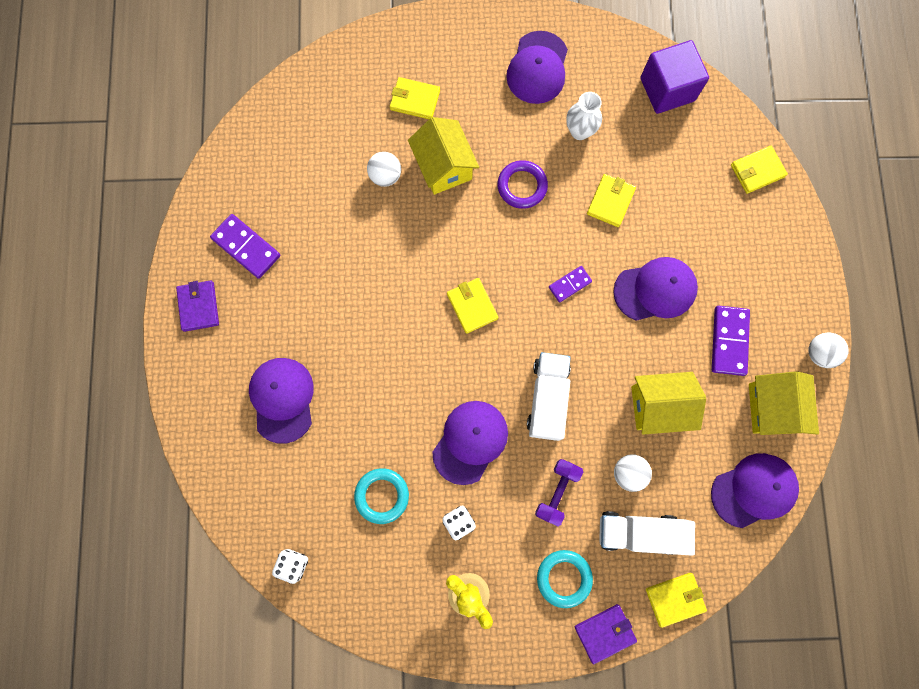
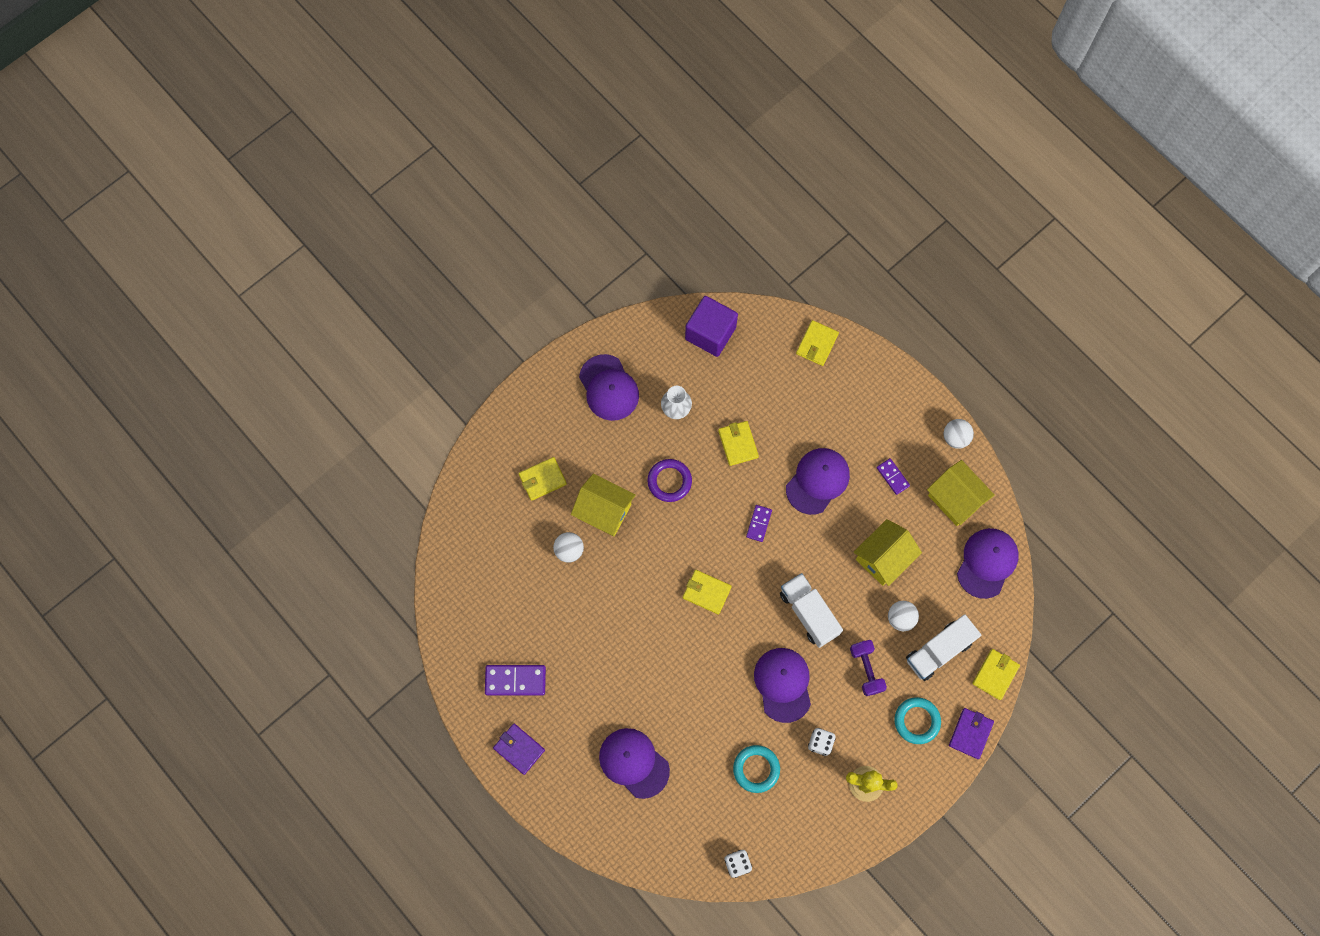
camera: 40 degrees left, 5 degrees down
(729, 341) = (892, 477): purple domino -> purple domino, size x0.60

